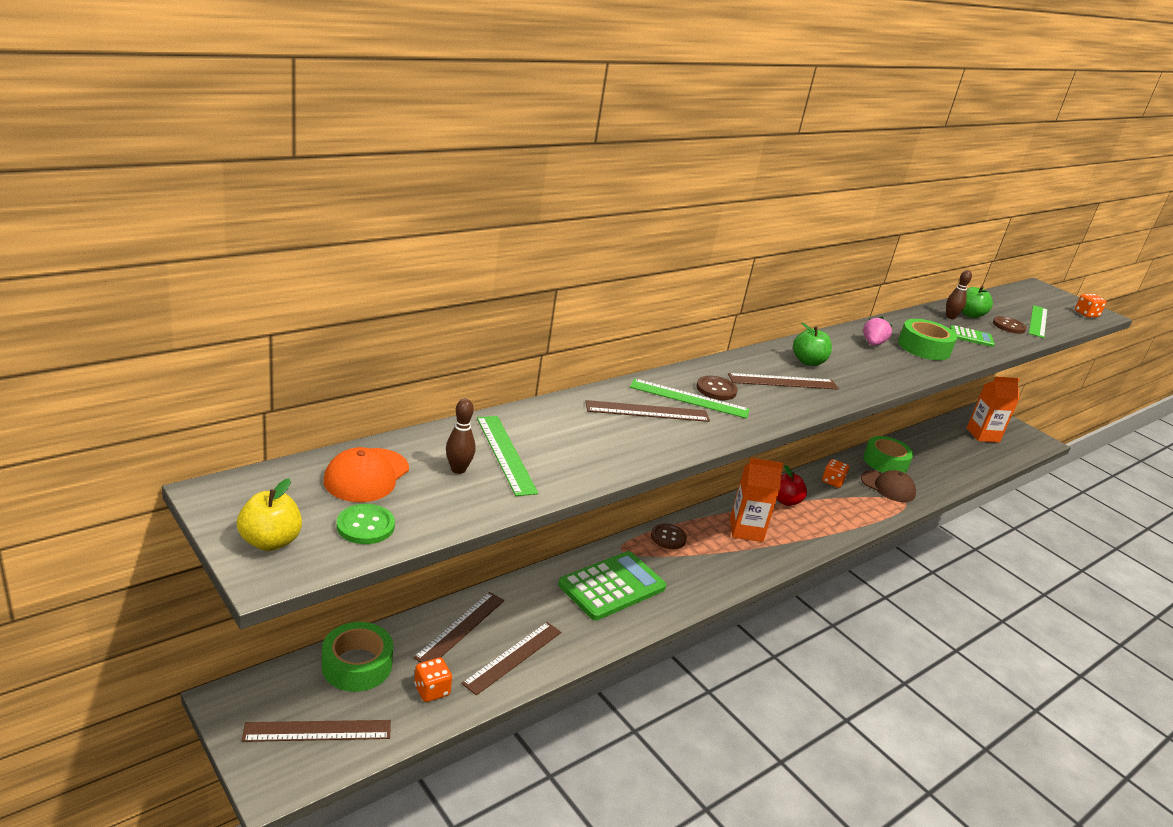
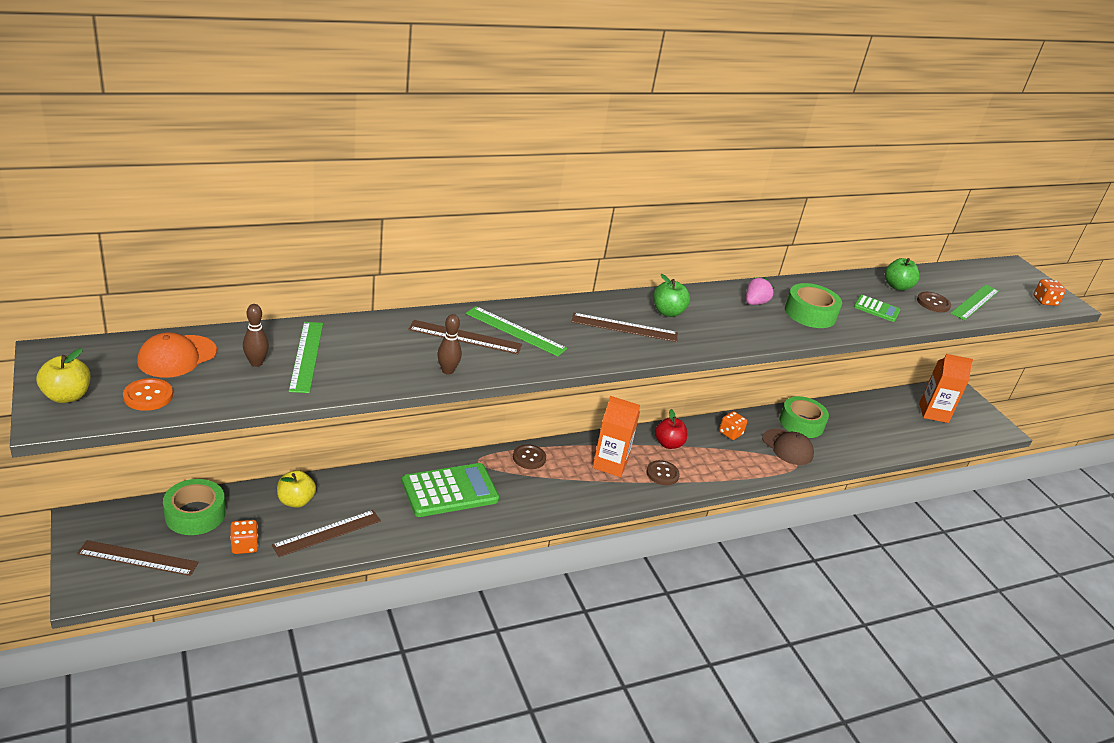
camera: 15 degrees right, 5 degrees up
(365, 526) = (148, 396): green button -> orange button
(460, 628) = (296, 501): brown ruler -> yellow apple
(716, 389) = (549, 326): brown button -> brown button (662, 474)
(950, 317) = (871, 286): brown bowling pin -> brown bowling pin (447, 371)

